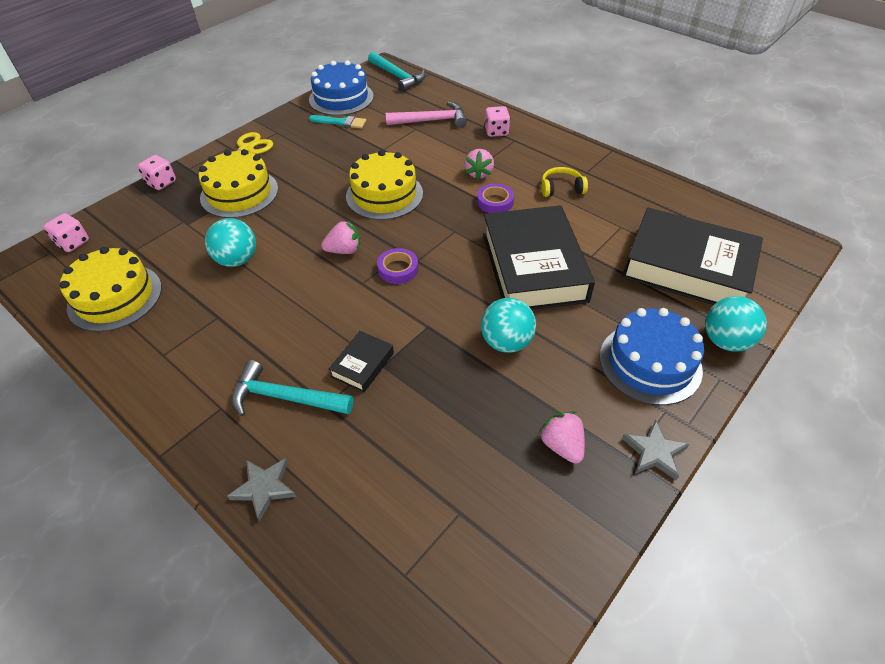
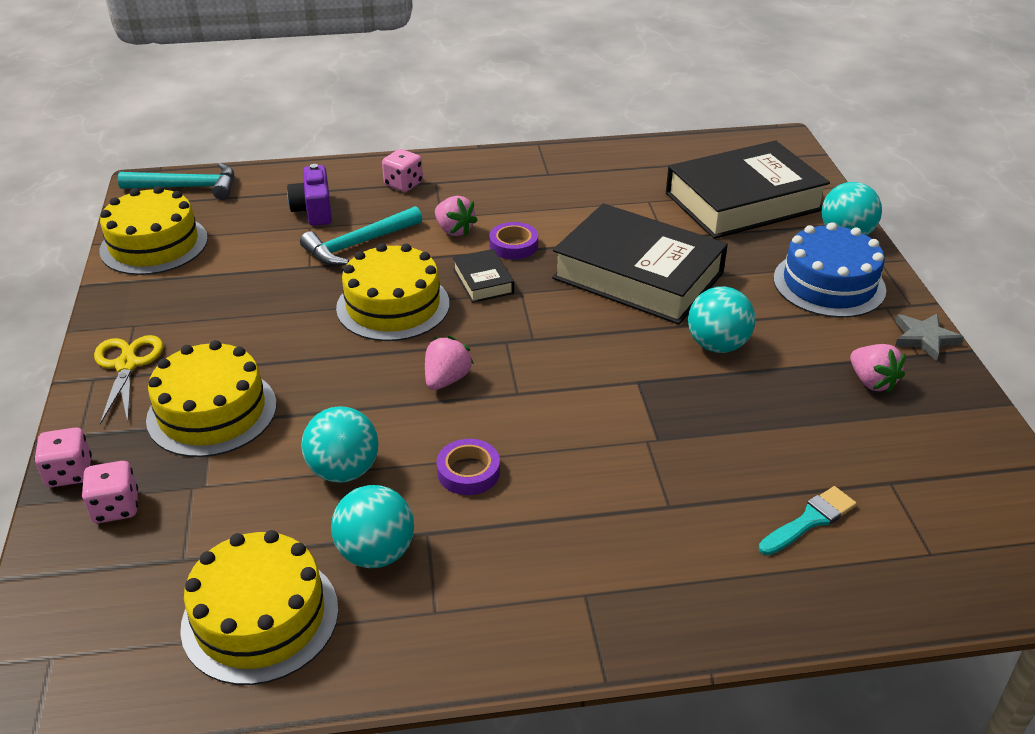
camera: 50 degrees left, 10 degrees down
(73, 243) = (68, 621): pink dice -> pink dice (116, 507)
(187, 308) = (376, 553): none -> turquoise ball
(264, 488) = (740, 607): grey star -> none
(285, 397) = (626, 532): turquoise hammer -> turquoise hammer (359, 244)
(340, 122) = (203, 269): turquoise brush -> turquoise brush (809, 520)
(341, 98) = (154, 244): blue cake -> yellow cake
(362, 365) = (642, 452): black book -> black book (483, 281)
(398, 269) = (529, 358): purple tape -> purple tape (468, 472)
(431, 121) = (314, 210): pink hammer -> purple camera
(561, 188) = (551, 199): yellow headphones -> none
(562, 445) = (871, 382): pink strawberry -> pink strawberry turned 135 degrees counterclockwise

